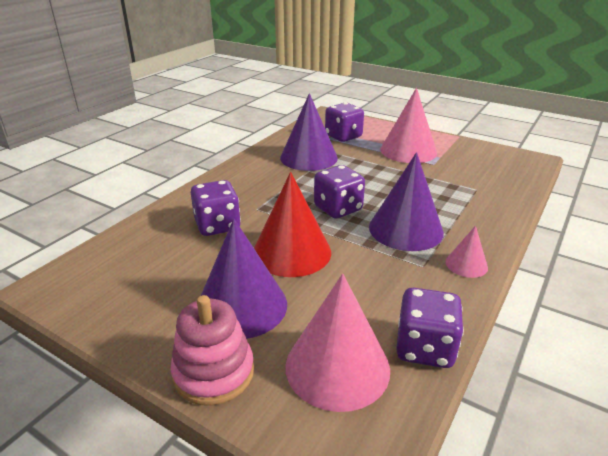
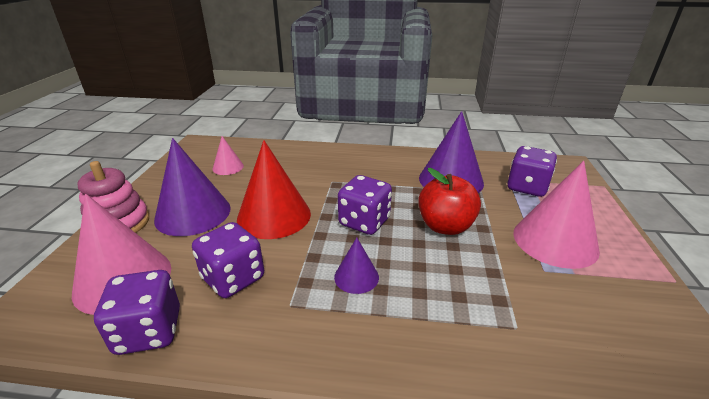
camera: 65 degrees right, 0 degrees up
(217, 225) = (294, 173): purple dice -> purple dice (233, 278)
(368, 179) = (445, 226): none -> red apple
(405, 229) = (356, 277): purple cone -> purple cone, size x0.50
(466, 264) = (309, 344): pink cone -> pink cone (228, 167)

